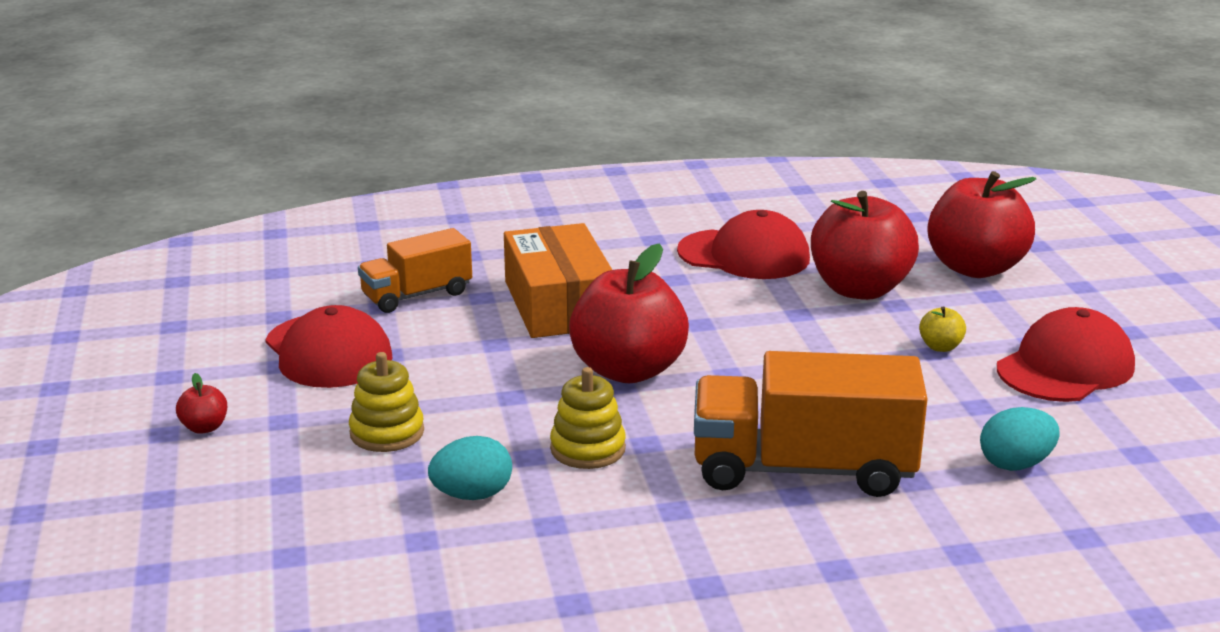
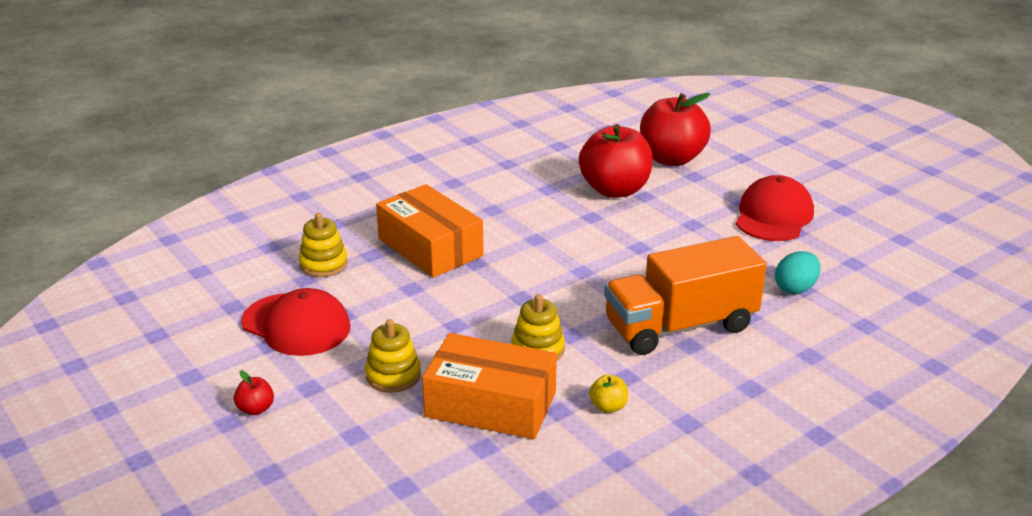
camera: 25 degrees left, 5 degrees up
(417, 295) = (323, 264): orange truck -> yellow stacking toy
(472, 495) = (490, 404): turquoise egg -> orange box
(628, 370) = (517, 285): red apple -> none
(744, 255) = (523, 181): red cap -> none
(940, 347) = (694, 219): yellow apple -> yellow apple (608, 407)

